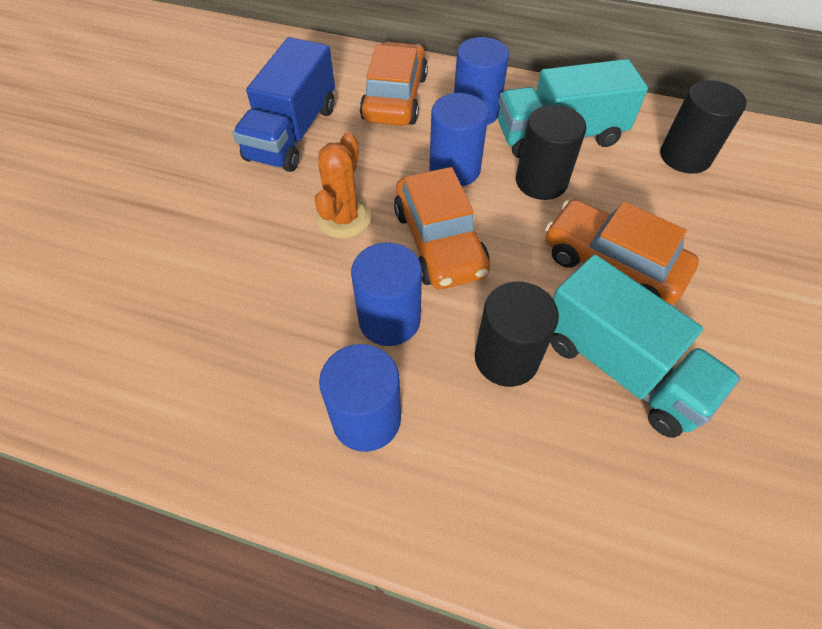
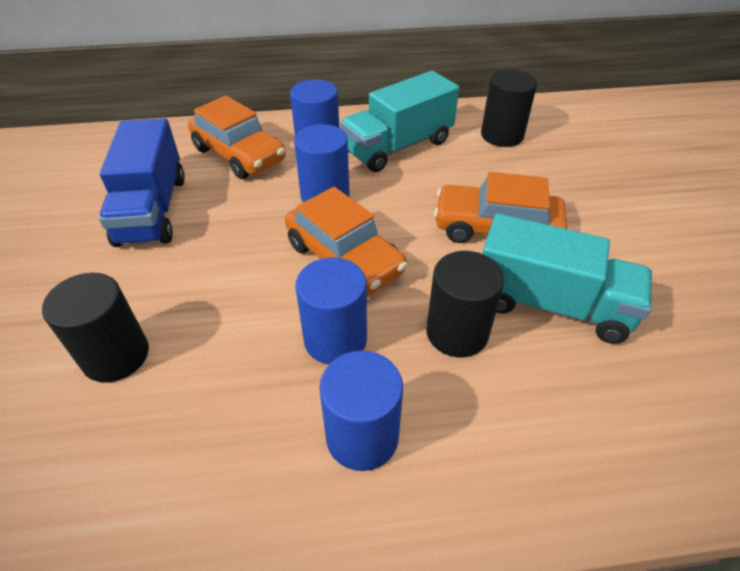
camera: 25 degrees left, 10 degrees down
(344, 218) = (243, 267): orange cactus -> none
(395, 98) = (239, 155): orange car -> orange car turned 150 degrees clockwise
(541, 181) = (404, 184): black cylinder -> black cylinder (116, 355)

